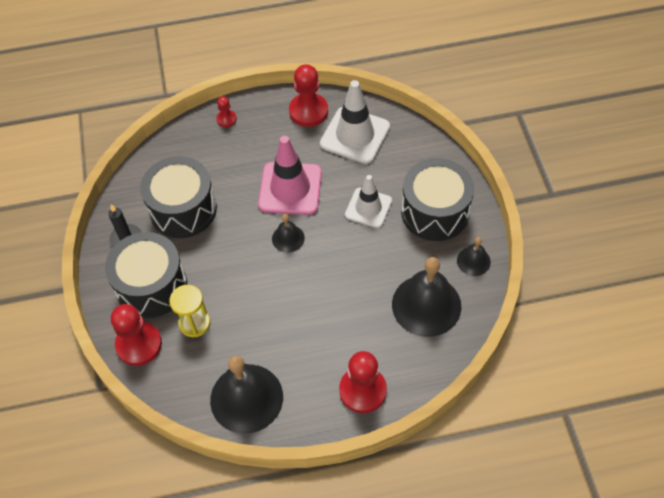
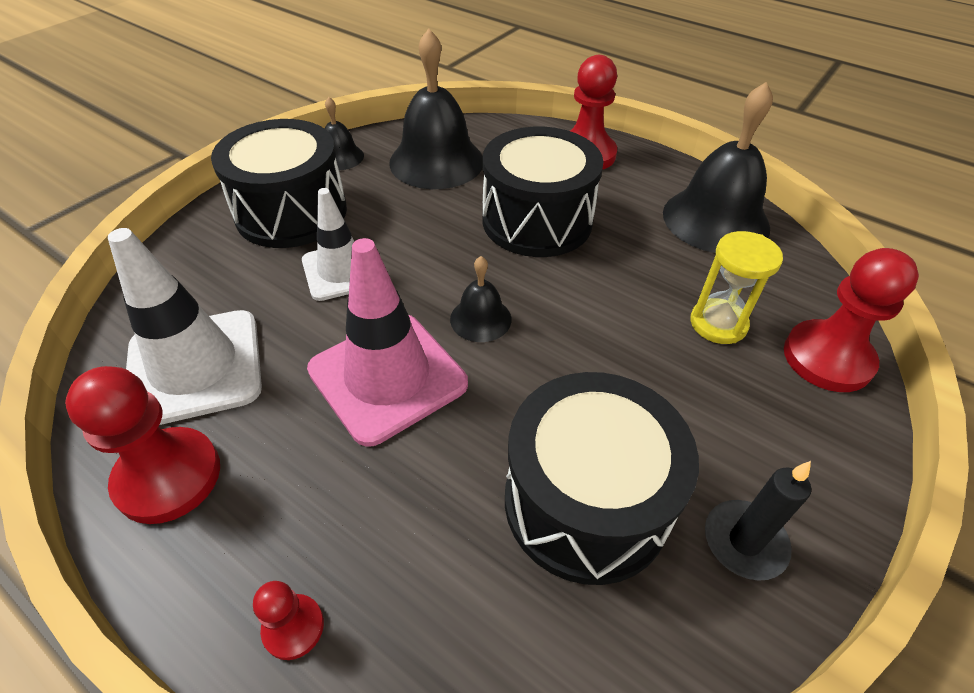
camera: 135 degrees left, 10 degrees down
(151, 286) = (750, 419): black drum -> black drum (537, 221)

